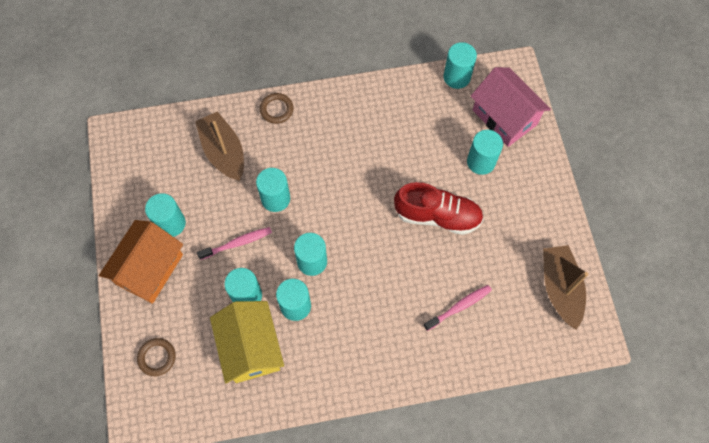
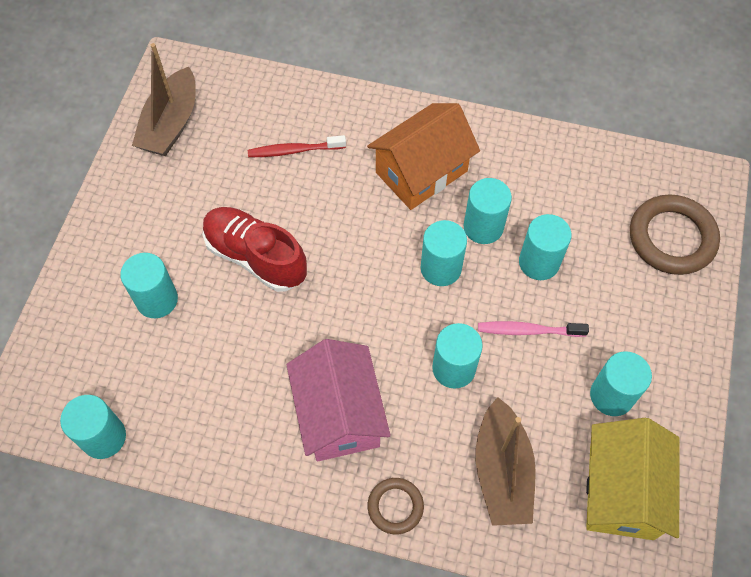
camera: 155 degrees left, 5 degrees down
(149, 269) = (656, 345): orange house -> orange house (421, 172)
(157, 357) = (671, 238): brown ring -> brown ring, size x1.81
(251, 348) = (555, 204): yellow house -> yellow house (621, 491)
(459, 307) = (294, 150): pink toothbrush -> red toothbrush
(504, 117) = (82, 346): pink house -> pink house (339, 414)

